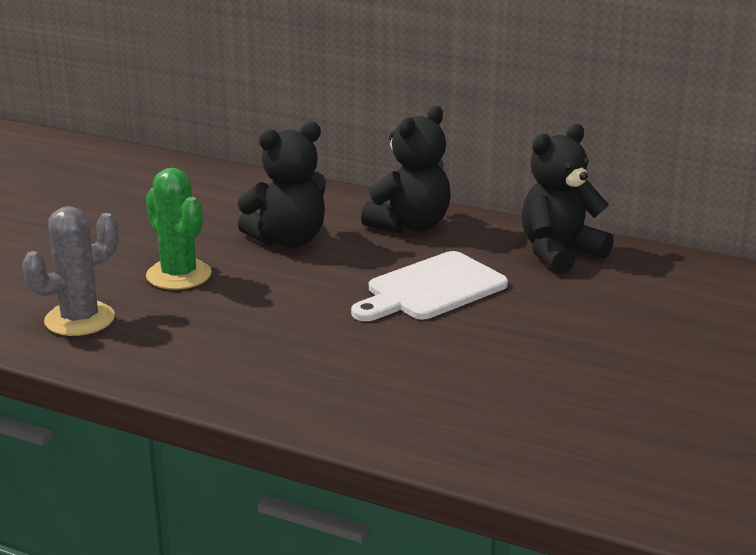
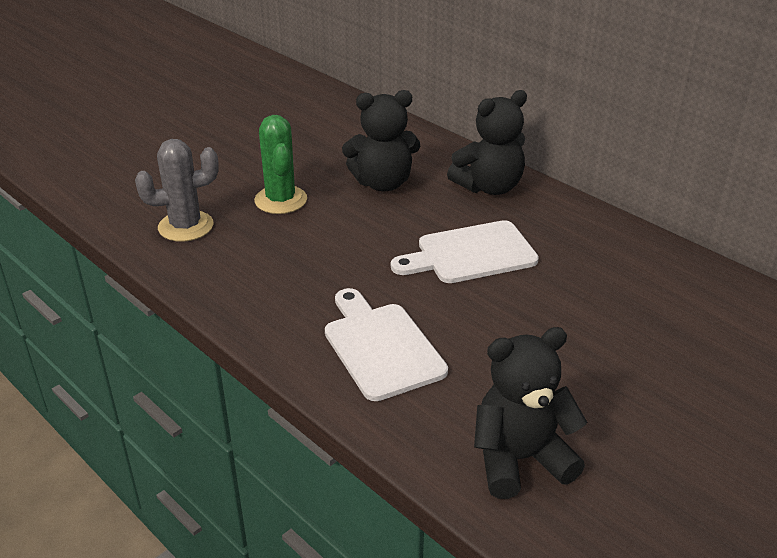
camera: 20 degrees right, 10 degrees up
(392, 389) = (381, 347): none -> white cutting board
(559, 253) = (602, 239): black teddy bear -> black teddy bear (520, 459)

